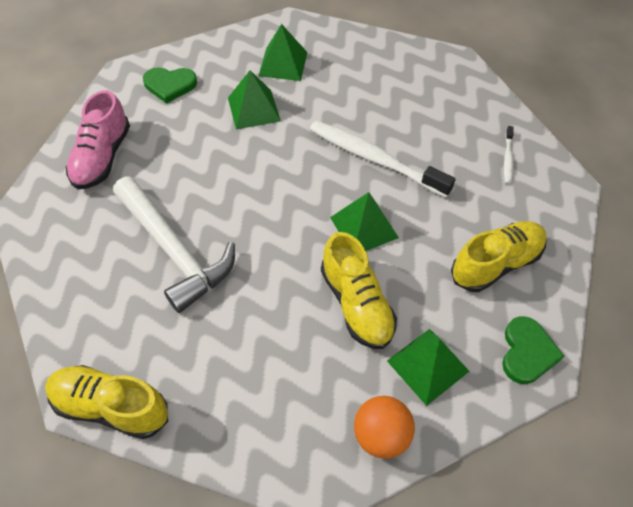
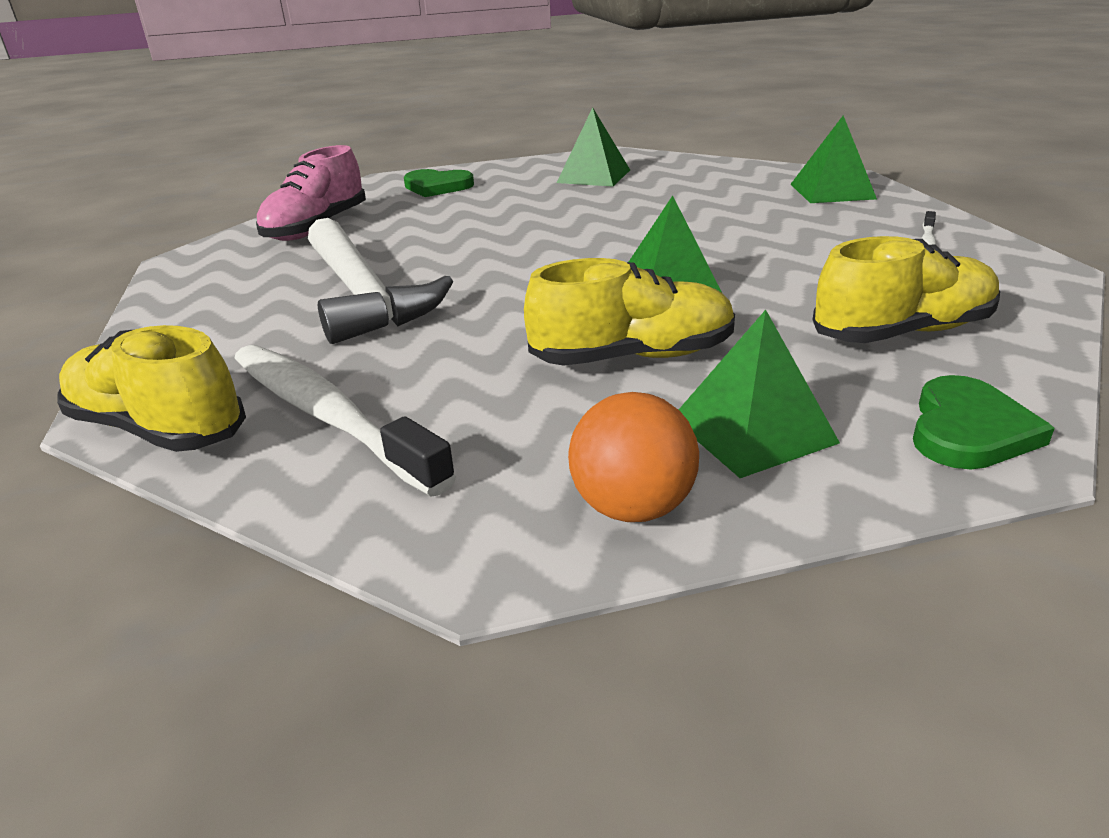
camera: 15 degrees right, 25 degrees down
(253, 109) = (539, 202): green pyramid -> green pyramid (832, 191)
(356, 304) = (633, 356): yellow shoe -> yellow shoe turned 90 degrees counterclockwise
(375, 159) = (703, 239): white toothbrush -> white toothbrush (328, 416)

